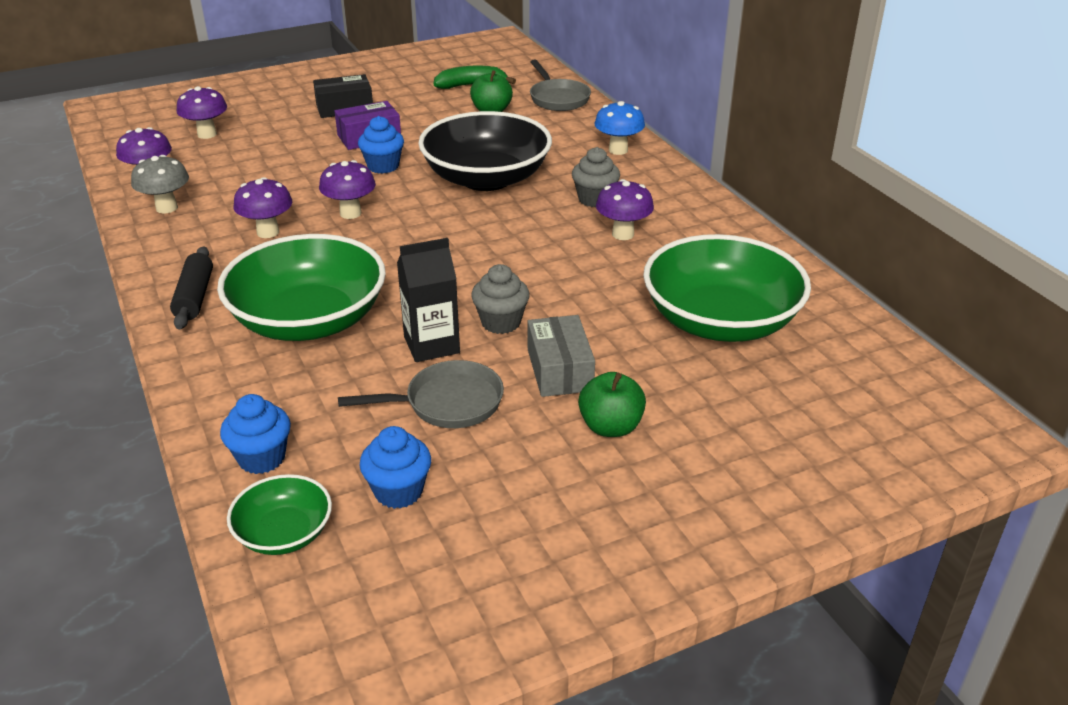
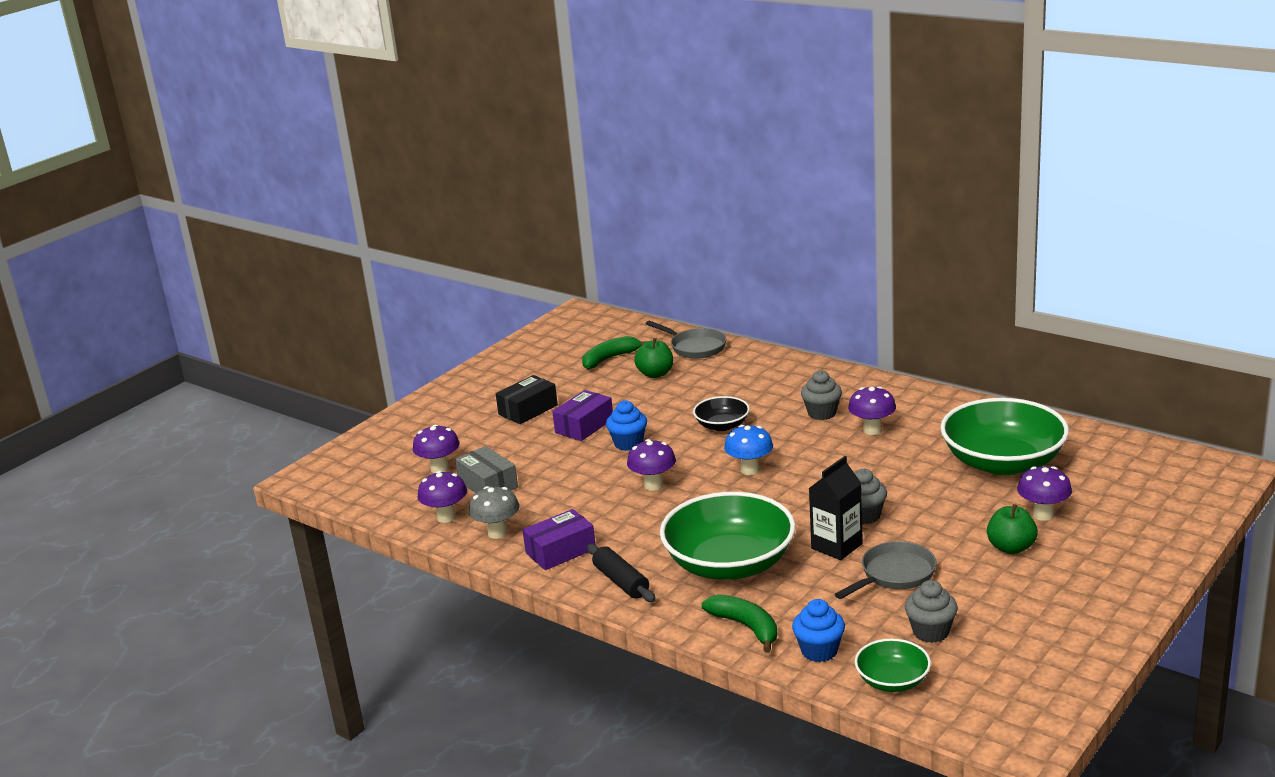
camera: 25 degrees left, 10 degrees down
(189, 245) = (560, 551): none -> purple box
(233, 396) = (746, 627): none -> green banana
(268, 232) = (609, 520): purple mushroom -> purple mushroom (1043, 515)
(398, 491) = (931, 632): blue cupcake -> grey cupcake
(486, 178) = (722, 425): black bowl -> black bowl, size x0.49
(559, 370) = (939, 529): grey box -> grey box (488, 484)
(618, 150) = (793, 372): blue mushroom -> blue mushroom (750, 470)

